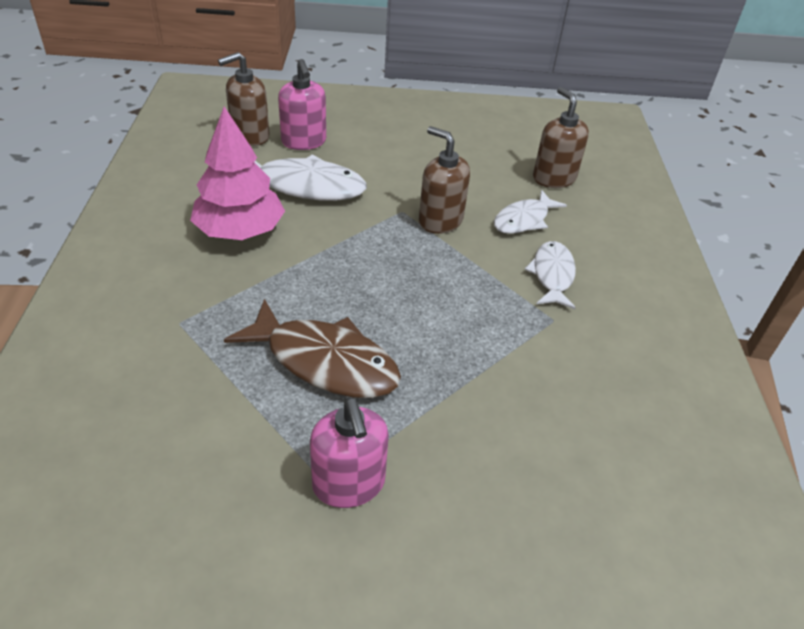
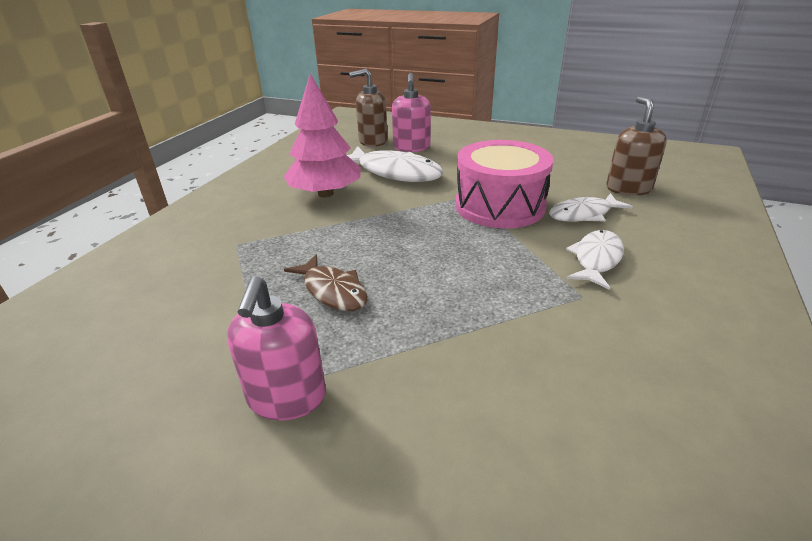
camera: 25 degrees right, 10 degrees down
(325, 361) = (333, 291): brown fish -> brown fish, size x0.62
(440, 220) = (500, 206): brown soap dispenser -> pink drum

